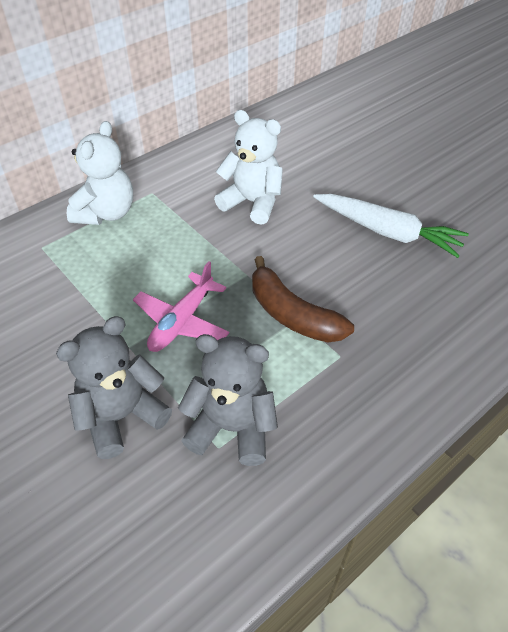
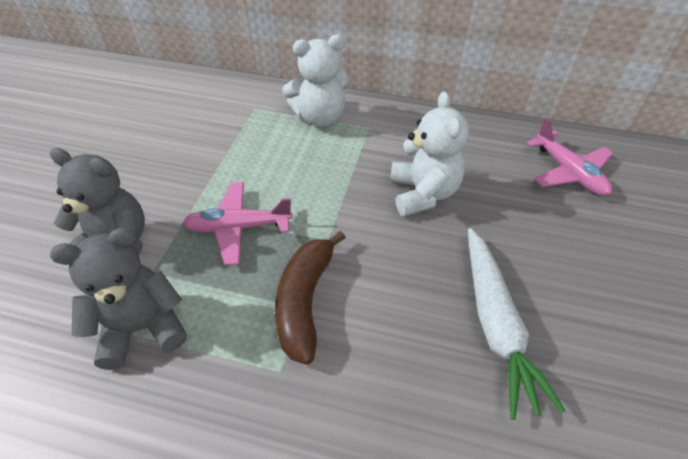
camera: 55 degrees right, 0 degrees up
(232, 428) = (142, 327): grey teddy bear -> grey teddy bear turned 90 degrees counterclockwise
(302, 129) = (569, 172): none -> pink plane

